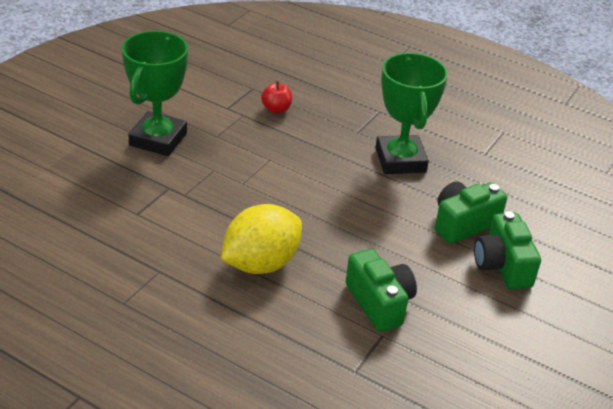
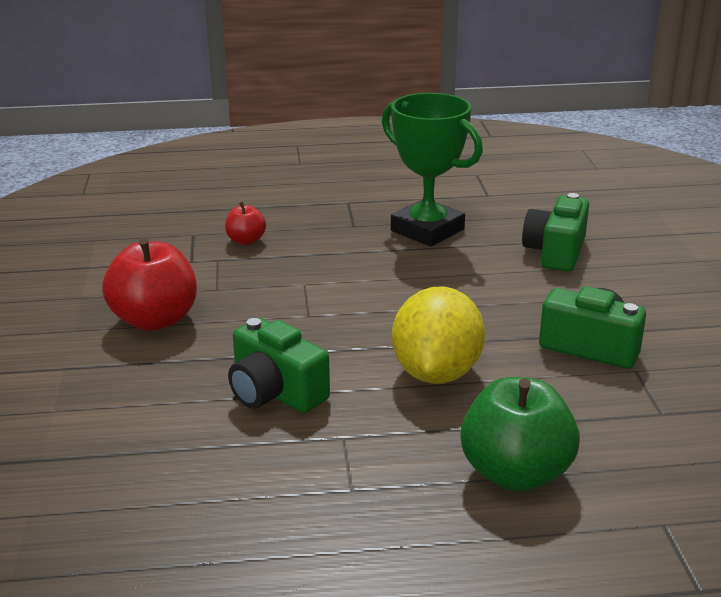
camera: 35 degrees left, 10 degrees down
(158, 139) = (155, 320): green trophy -> red apple
(216, 350) = (515, 473): none -> green apple
(502, 265) = (634, 267): green camera -> green camera (275, 392)

